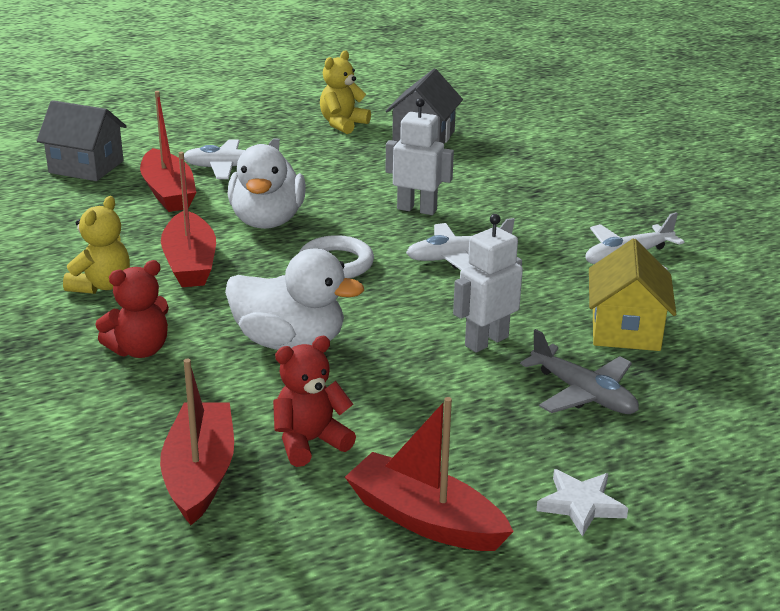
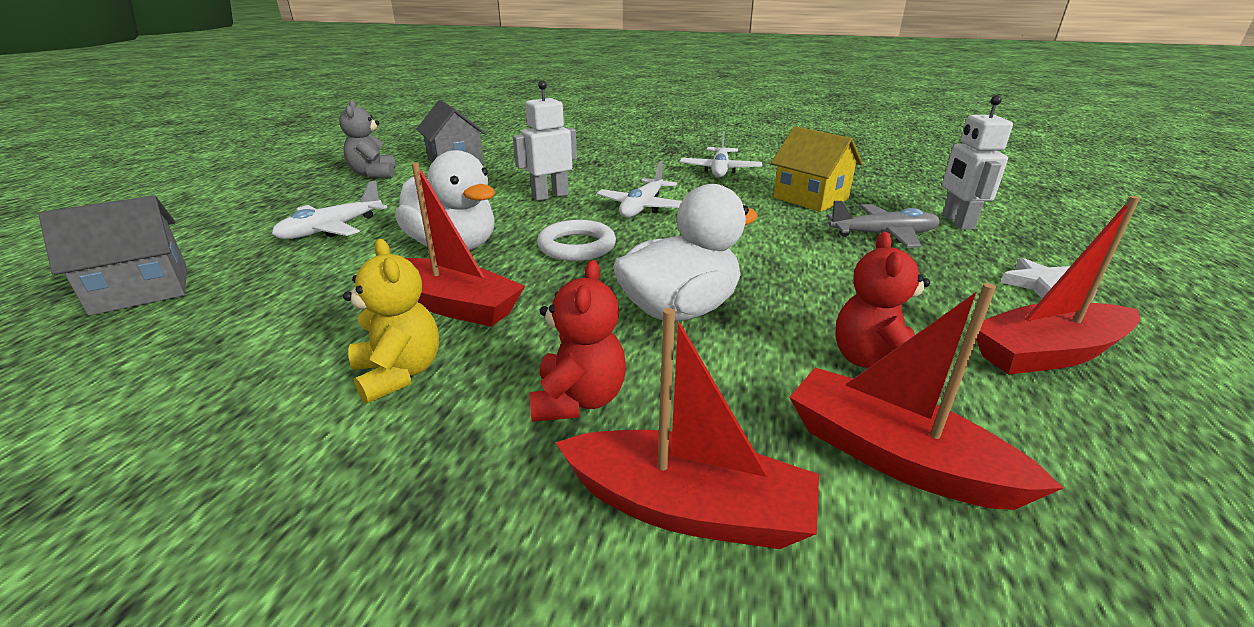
camera: 50 degrees left, 0 degrees up
(168, 192) = (303, 269): red boat -> red boat (688, 508)
(342, 124) = (374, 174): yellow teddy bear -> grey teddy bear
(486, 341) = (776, 238): white robot -> white robot (957, 222)

